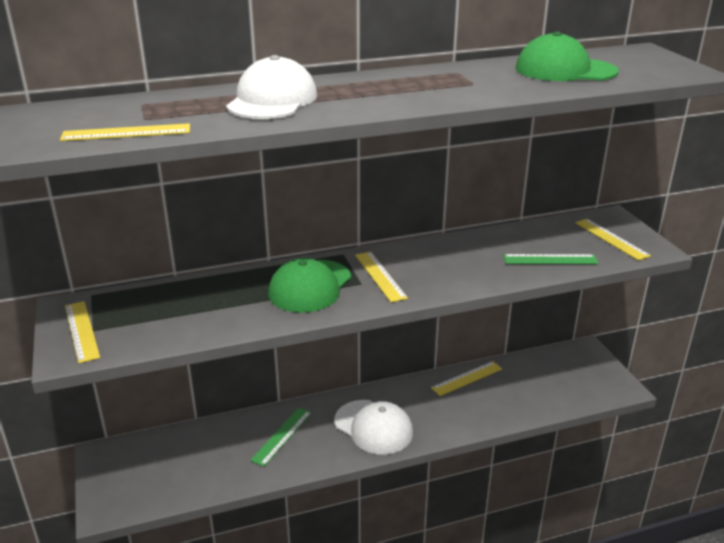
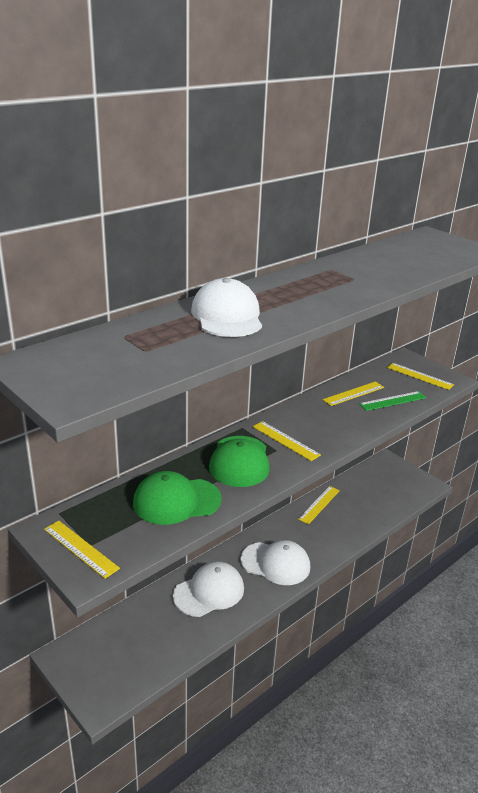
camera: 25 degrees left, 0 degrees up
(126, 132) = (148, 367): yellow ruler -> yellow ruler (353, 393)
(282, 436) = (209, 592): green ruler -> white cap
(565, 70) = (401, 258): green cap -> green cap (176, 501)

